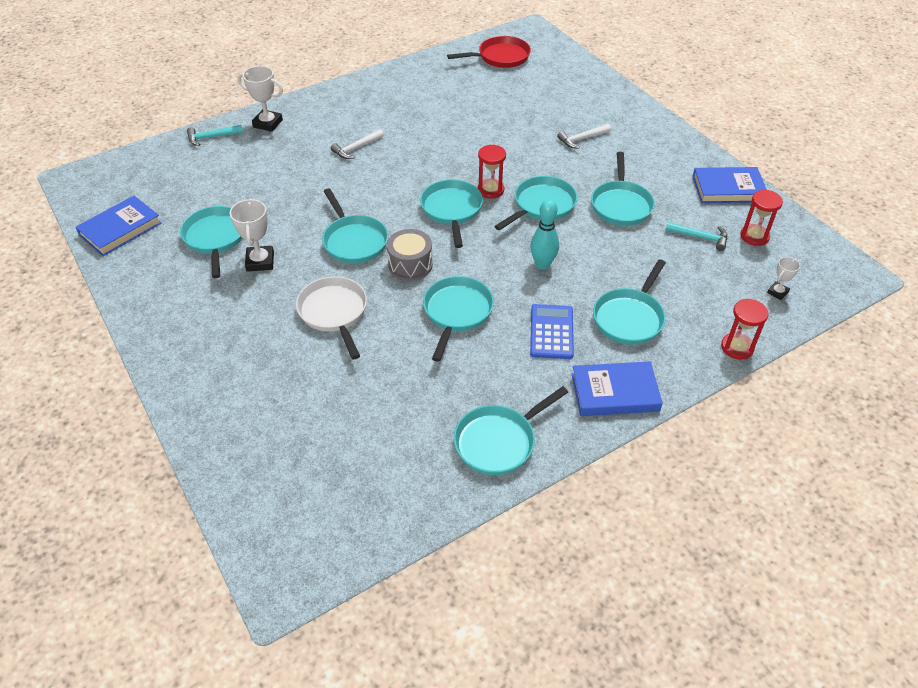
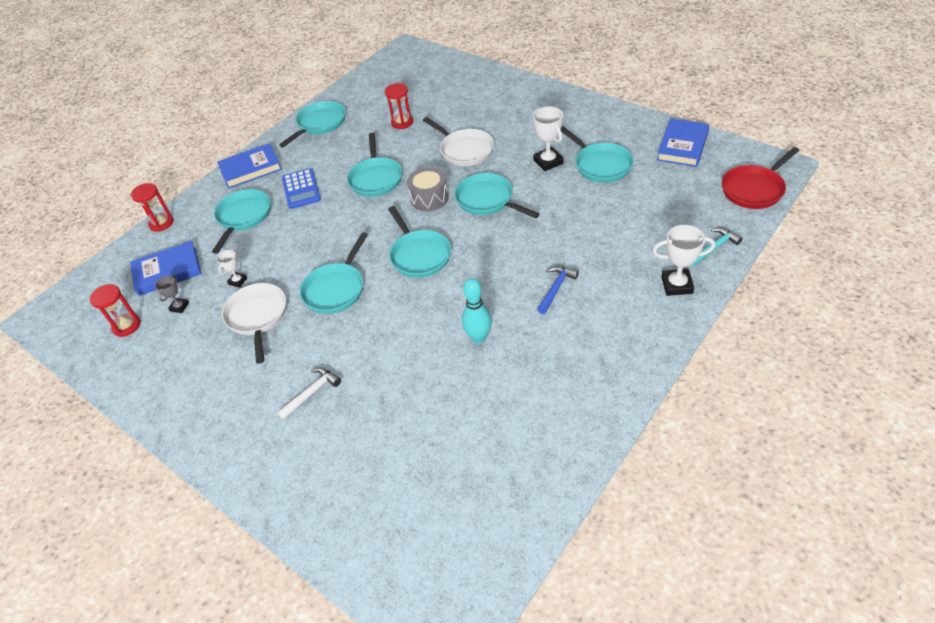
camera: 165 degrees right, 0 degrees up
(356, 148) = (556, 288): white hammer -> blue hammer
(490, 190) = (391, 288): red hourglass -> red hourglass (402, 122)
(500, 57) = (469, 523): red pan -> red pan (754, 189)
(542, 264) = (320, 234): turquoise bowling pin -> turquoise bowling pin (478, 337)
(621, 204) = (257, 317): turquoise pan -> white pan
(700, 237) = (179, 307): turquoise hammer -> grey trophy
(728, 189) = (142, 377): blue book -> blue book (167, 271)
(777, 292) = (118, 277): white trophy -> white trophy (238, 281)

